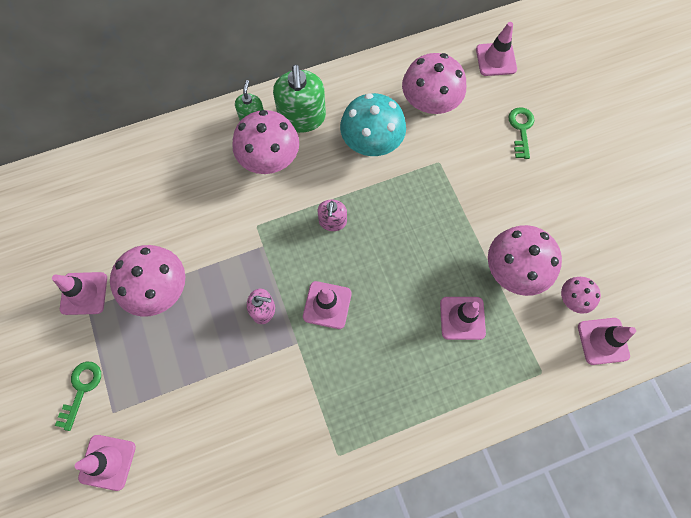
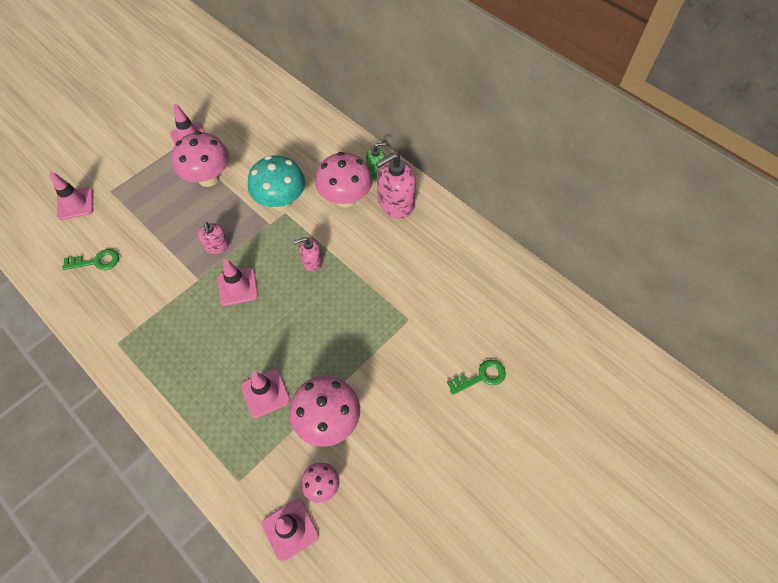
camera: 65 degrees right, 10 degrees down
(81, 389) = (121, 167): green key -> green key (96, 261)
(302, 117) = (395, 203): green soap dispenser -> pink soap dispenser
(371, 144) = (398, 261): turquoise mushroom -> turquoise mushroom (281, 201)
(429, 105) = (462, 290): pink mushroom -> none
(496, 59) = (545, 327): pink traffic cone -> none

